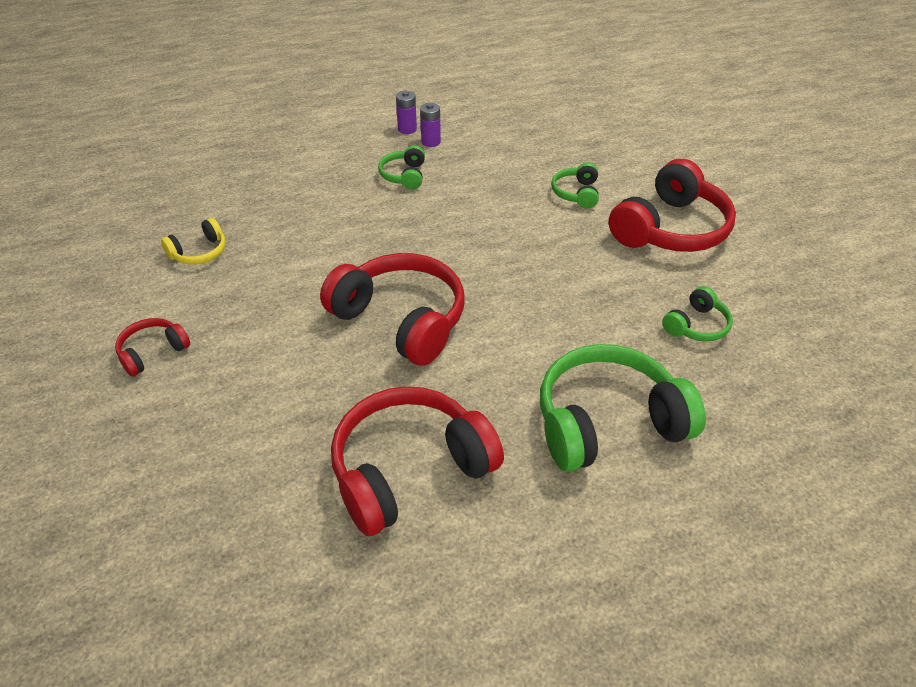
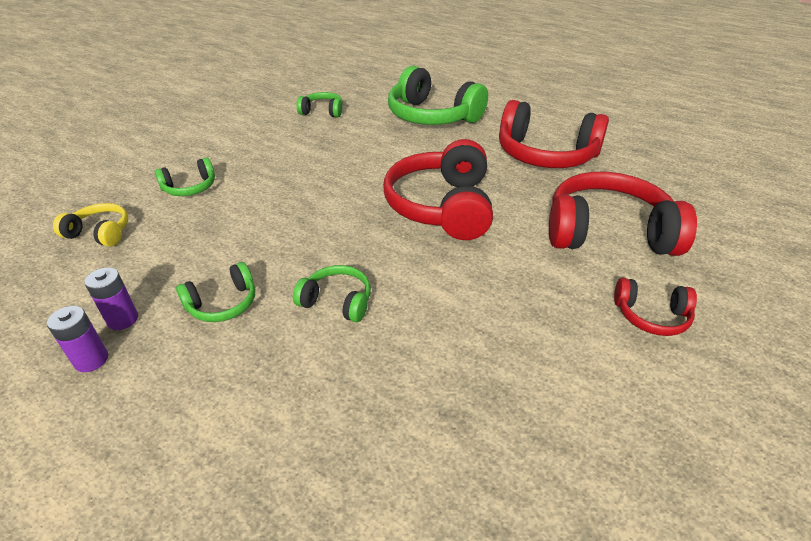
camera: 125 degrees left, 5 degrees down
(199, 252) = (517, 391): yellow headphones -> yellow headphones (100, 233)
(352, 217) = (337, 301): none -> green headphones
(671, 229) = (218, 139): red headphones -> red headphones (607, 232)

